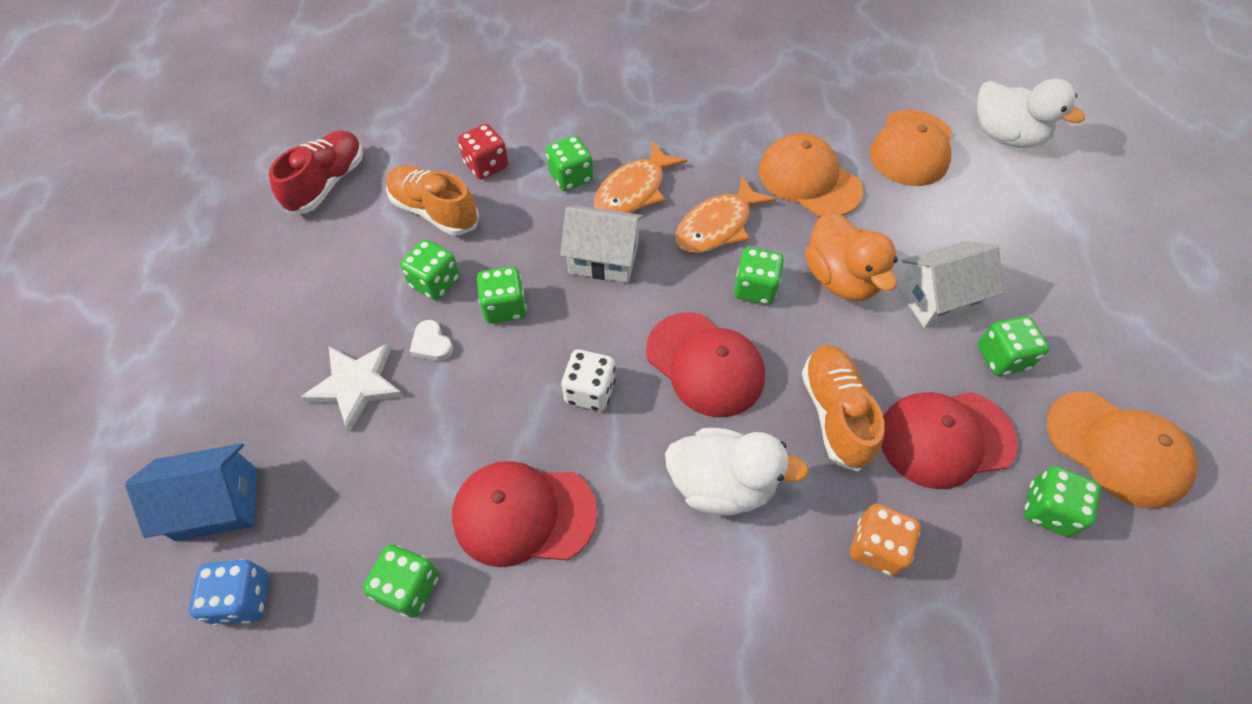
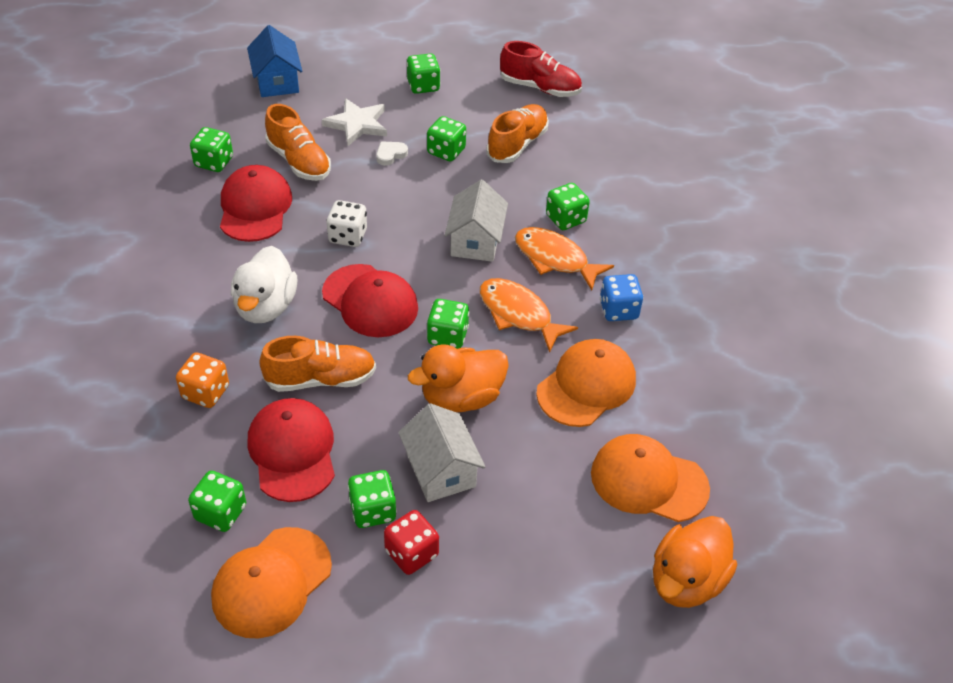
camera: 85 degrees right, 10 degrees down
(243, 598) = (218, 100): blue dice -> blue dice (618, 310)
(428, 459) = (299, 161): none -> orange shoe
(486, 166) = (572, 168): red dice -> red dice (411, 553)
(504, 307) = (423, 188): green dice -> green dice (423, 86)
(705, 364) = (370, 301): red cap -> red cap turned 90 degrees counterclockwise
(1005, 136) = (686, 580): white duck -> orange duck

